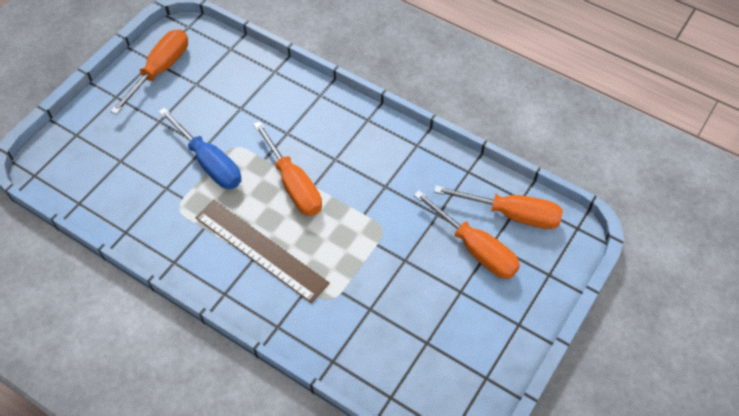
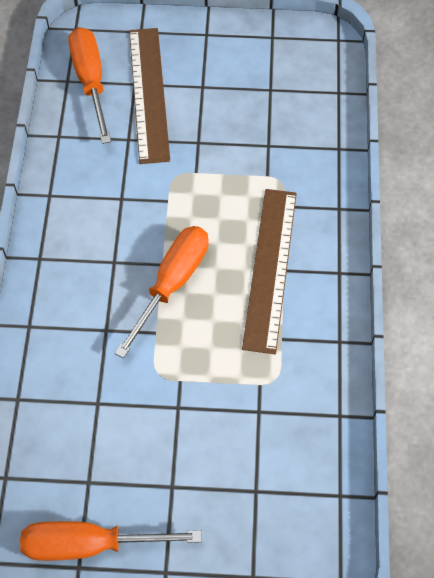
camera: 120 degrees left, 5 degrees up
(209, 162) = (196, 387): blue screwdriver -> none
(475, 248) = (149, 94): orange screwdriver -> brown ruler

